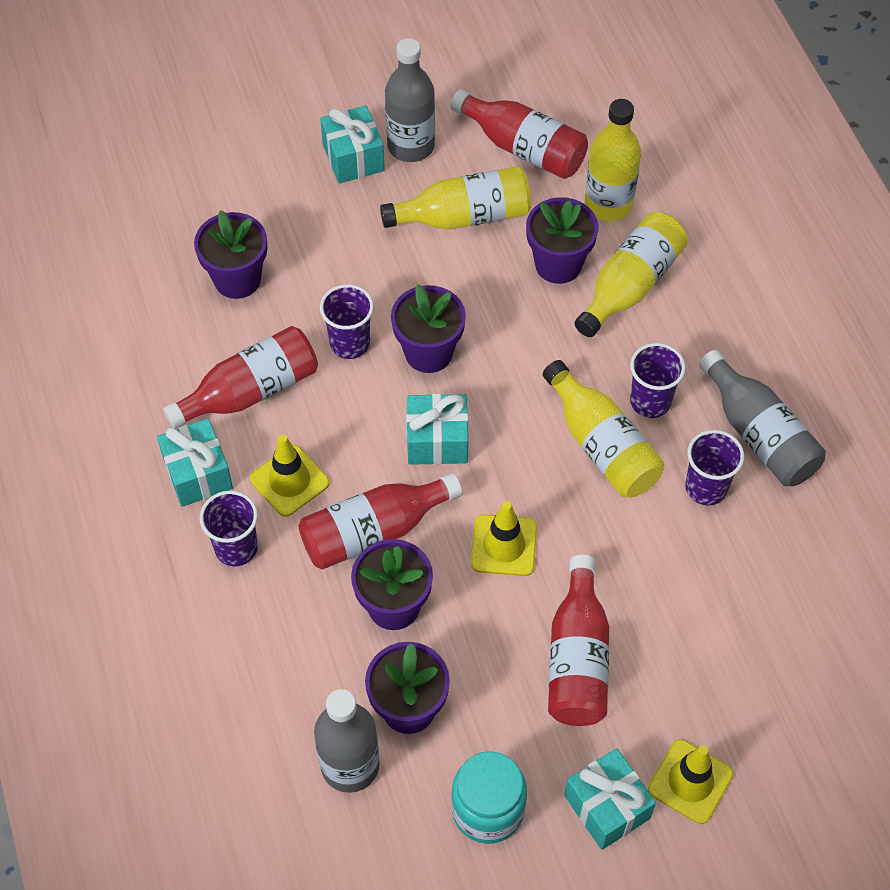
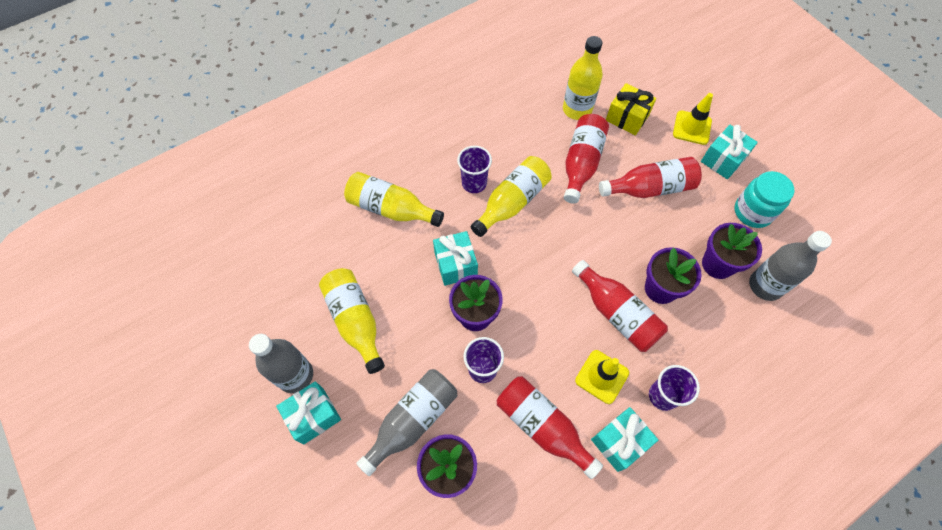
camera: 105 degrees left, 5 degrees up
(437, 441) = (540, 293): turquoise gift -> turquoise gift (456, 264)
(504, 545) = (597, 239): yellow traffic cone -> none
(524, 148) = (286, 296): red bottle -> red bottle (581, 163)
(558, 264) = (384, 253): purple flower pot -> none
(608, 204) = (328, 233): yellow bottle -> yellow bottle (577, 109)
(706, 488) = (522, 147): purple cup -> none
(736, 675) = (627, 118): none -> yellow gift
(759, 435) = (479, 128): grey bottle -> grey bottle (413, 420)

